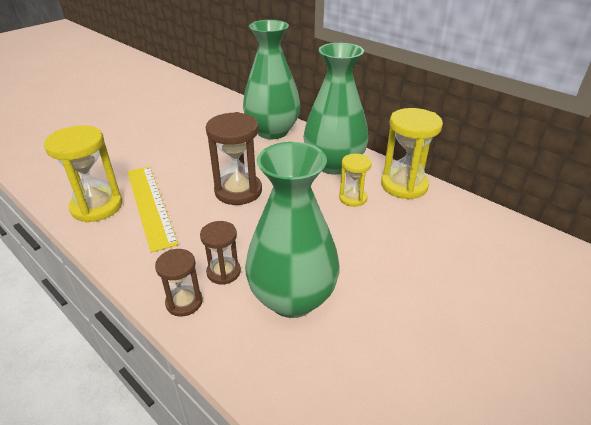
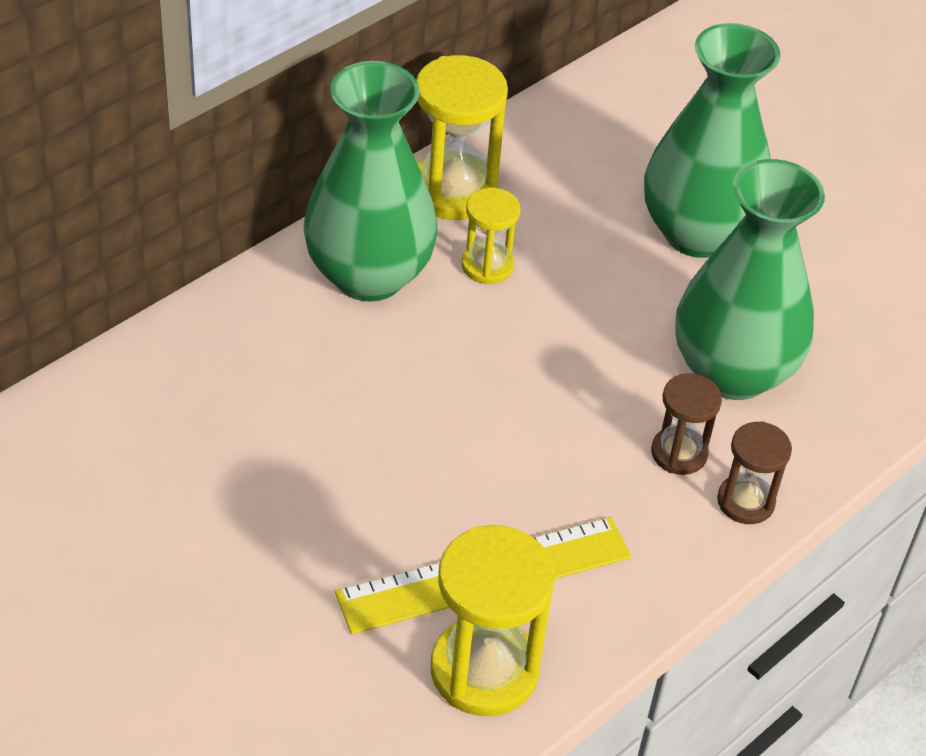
camera: 90 degrees left, 10 degrees up
(238, 191) = (448, 430): brown hourglass -> none
(272, 131) = (204, 362): green vase -> green vase (698, 233)

